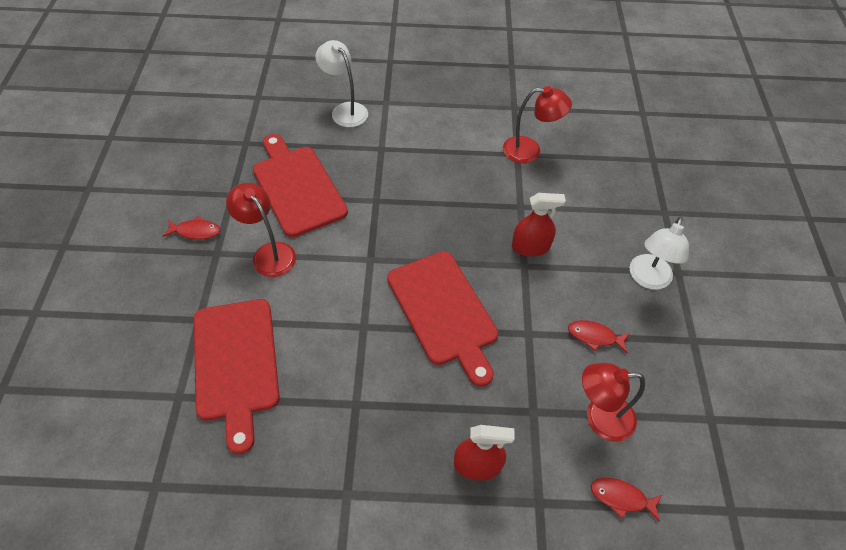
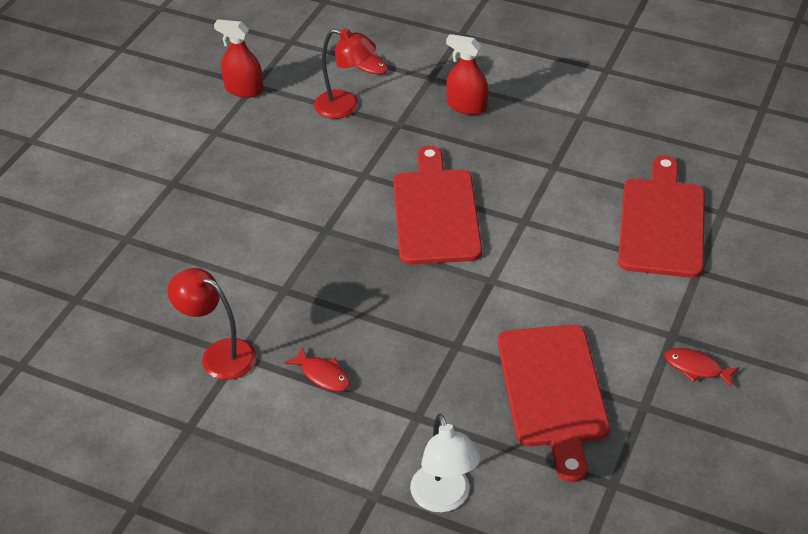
camera: 155 degrees left, 10 degrees down
(269, 253) = (608, 318): red lamp -> none
(530, 247) = (305, 245): red spray bottle -> red spray bottle (244, 89)
(594, 336) = (303, 157): red fish -> red fish (323, 375)
(647, 279) = (209, 185): white lamp -> none

